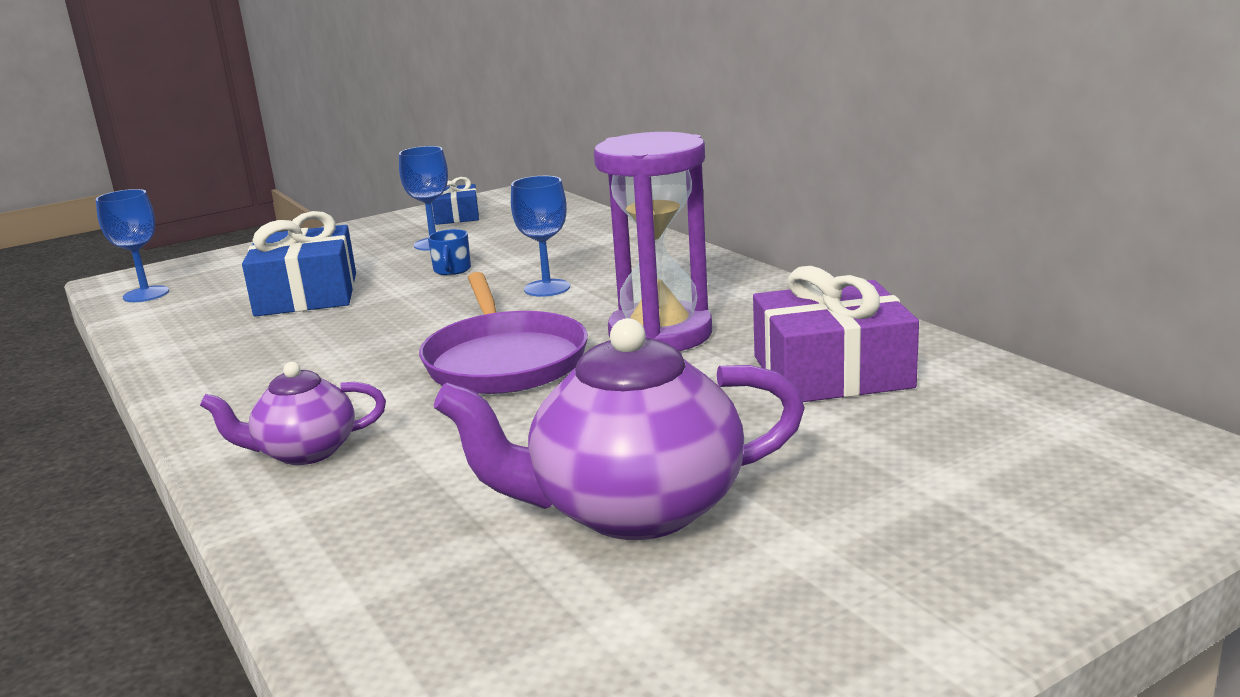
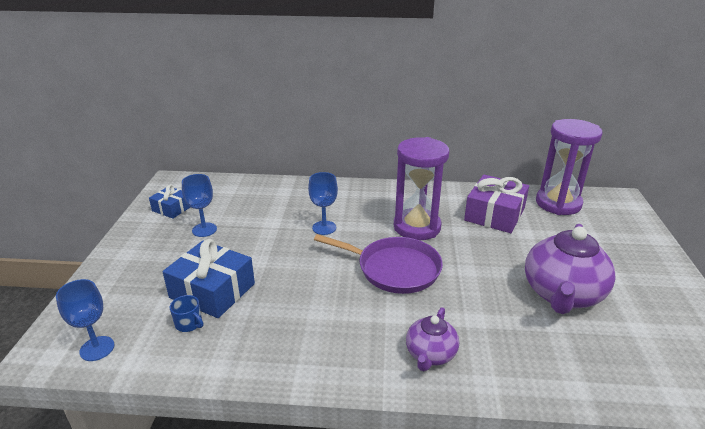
camera: 55 degrees left, 10 degrees up
(452, 270) = (255, 239): blue mug -> blue mug (189, 323)
(1020, 412) = (558, 203): none -> purple hourglass

